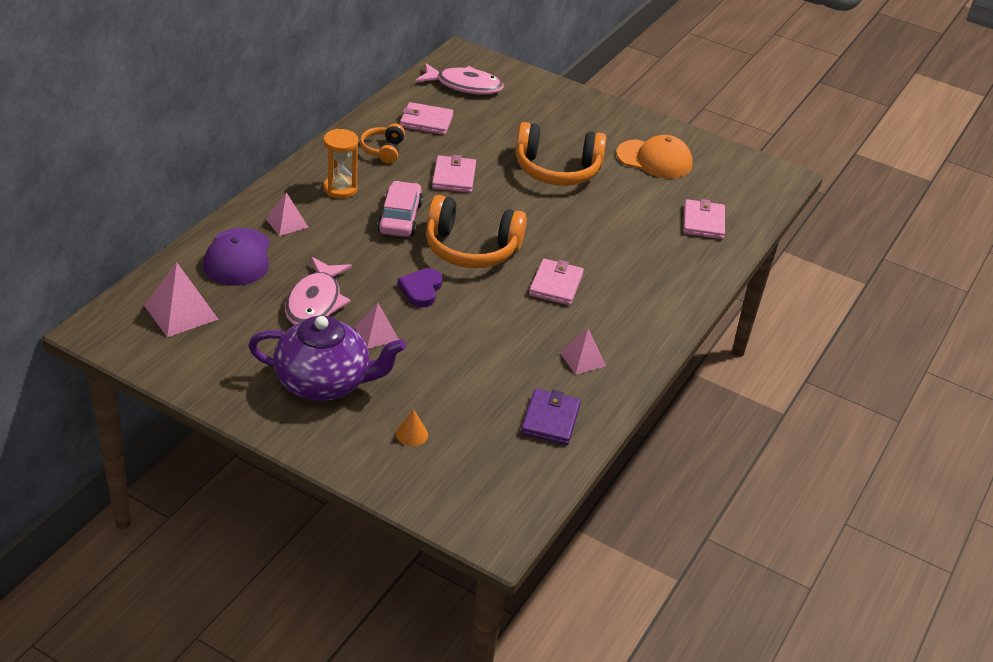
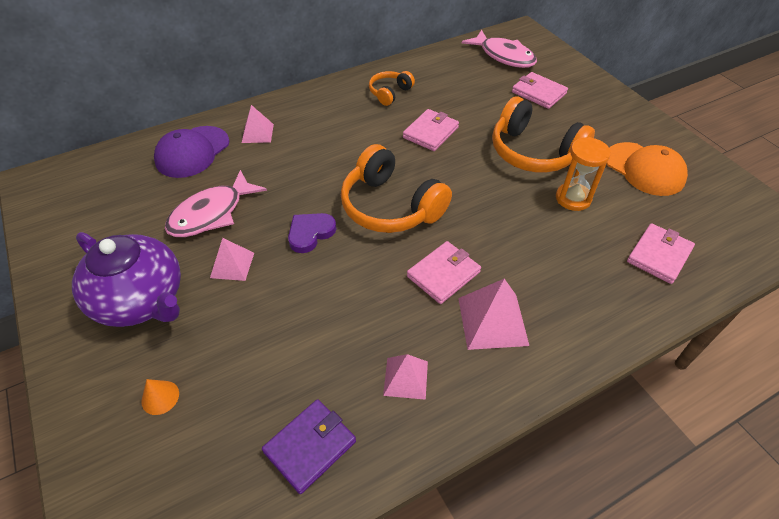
camera: 35 degrees right, 10 degrees up
(181, 312) = (104, 186): pink pyramid -> pink pyramid (492, 321)
(340, 189) = (326, 116): orange hourglass -> orange hourglass (573, 198)
(400, 218) = (352, 156): pink car -> none
(426, 121) = (446, 78): pink wallet -> pink wallet (538, 93)

